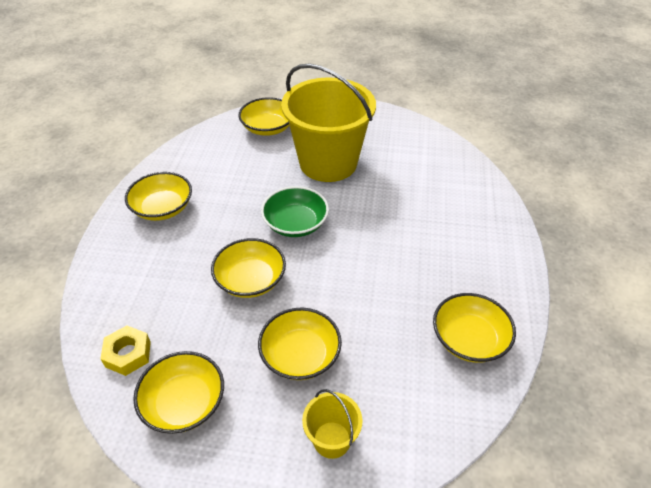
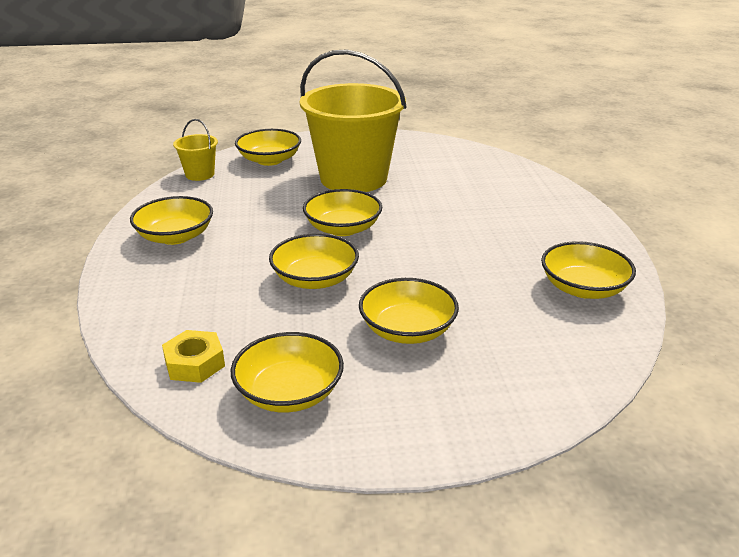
camera: 15 degrees left, 15 degrees down
(295, 223) = (343, 228): green bowl -> yellow bowl
(331, 439) = (482, 391): yellow bucket -> yellow bucket (200, 174)

